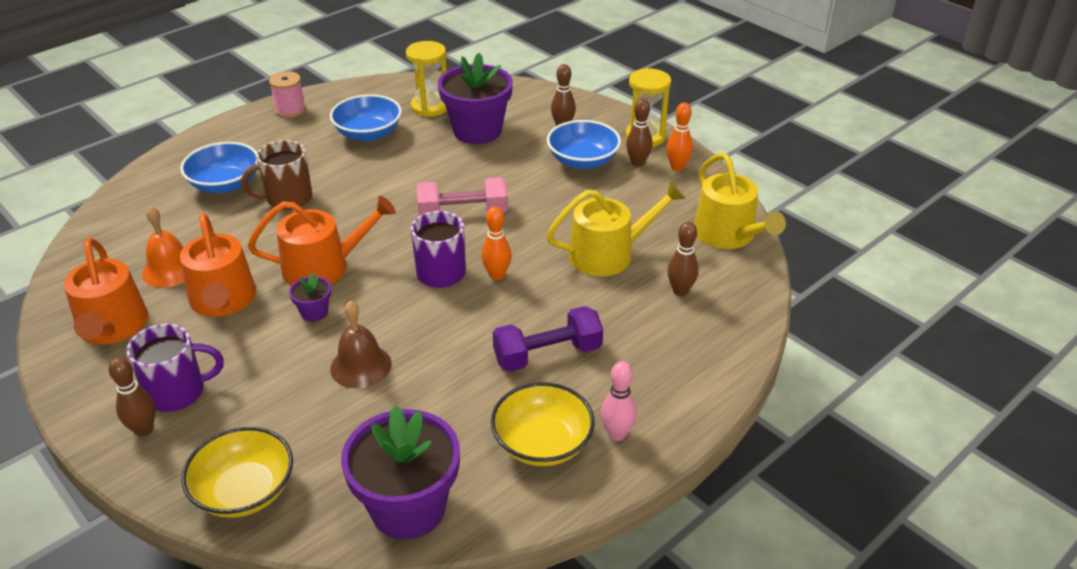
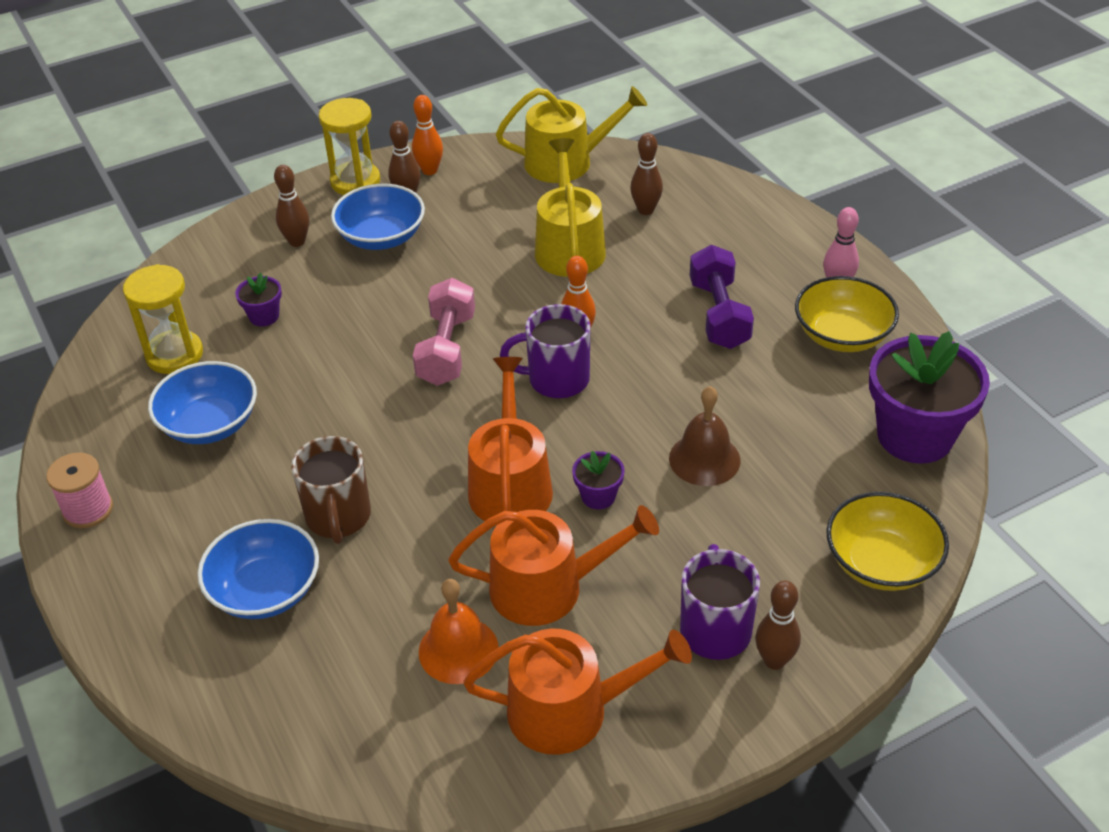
camera: 75 degrees left, 5 degrees up
(477, 131) = (264, 316): purple flower pot -> purple flower pot, size x0.44

